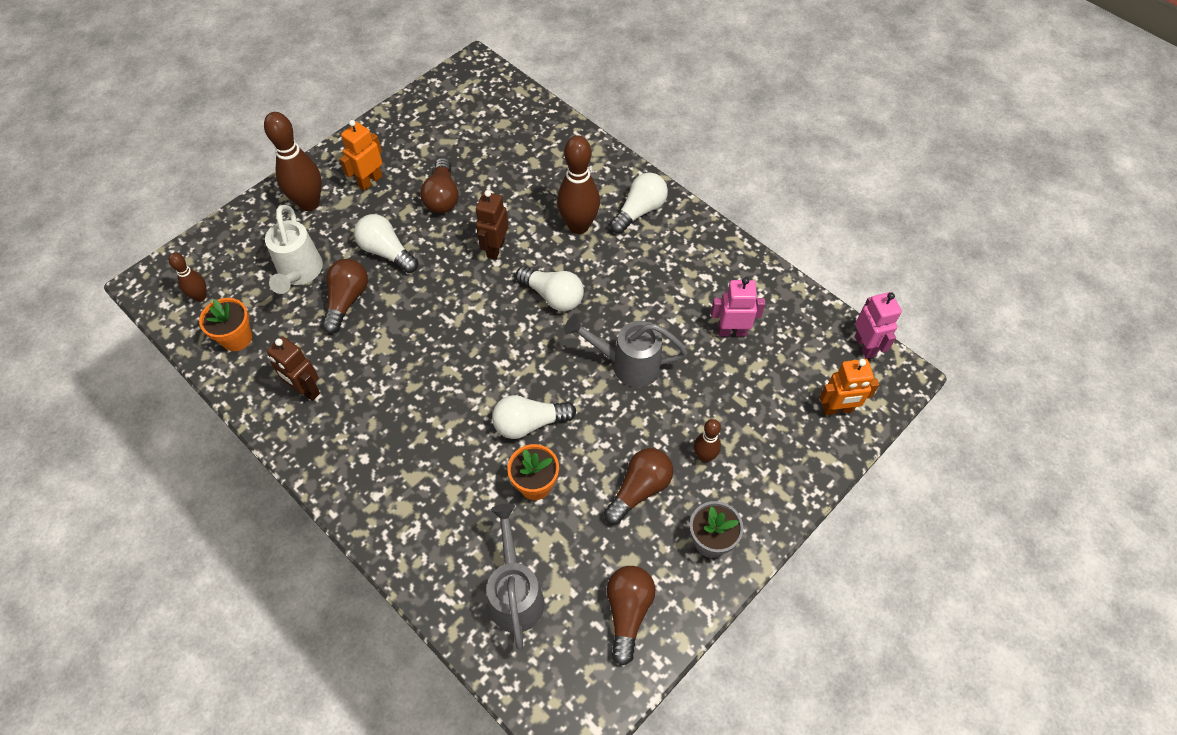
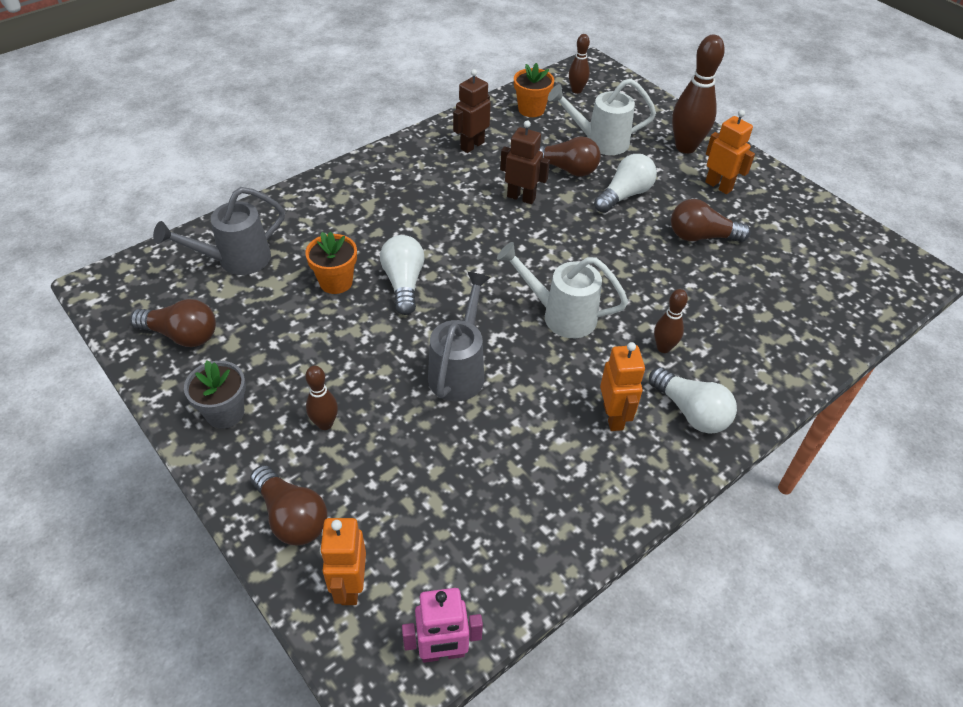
camera: 95 degrees right, 10 degrees down
(495, 248) = (628, 273): brown robot -> brown robot (521, 197)
(515, 593) = (235, 260): grey watering can -> grey watering can turned 150 degrees clockwise
(553, 296) = (560, 315): white light bulb -> white watering can
(578, 226) = (663, 348): brown bowling pin -> brown bowling pin, size x0.54
(639, 489) = (304, 360): brown light bulb -> brown light bulb (292, 517)
(654, 257) = (613, 417): none -> orange robot
(732, 331) = (490, 483): pink robot -> none

